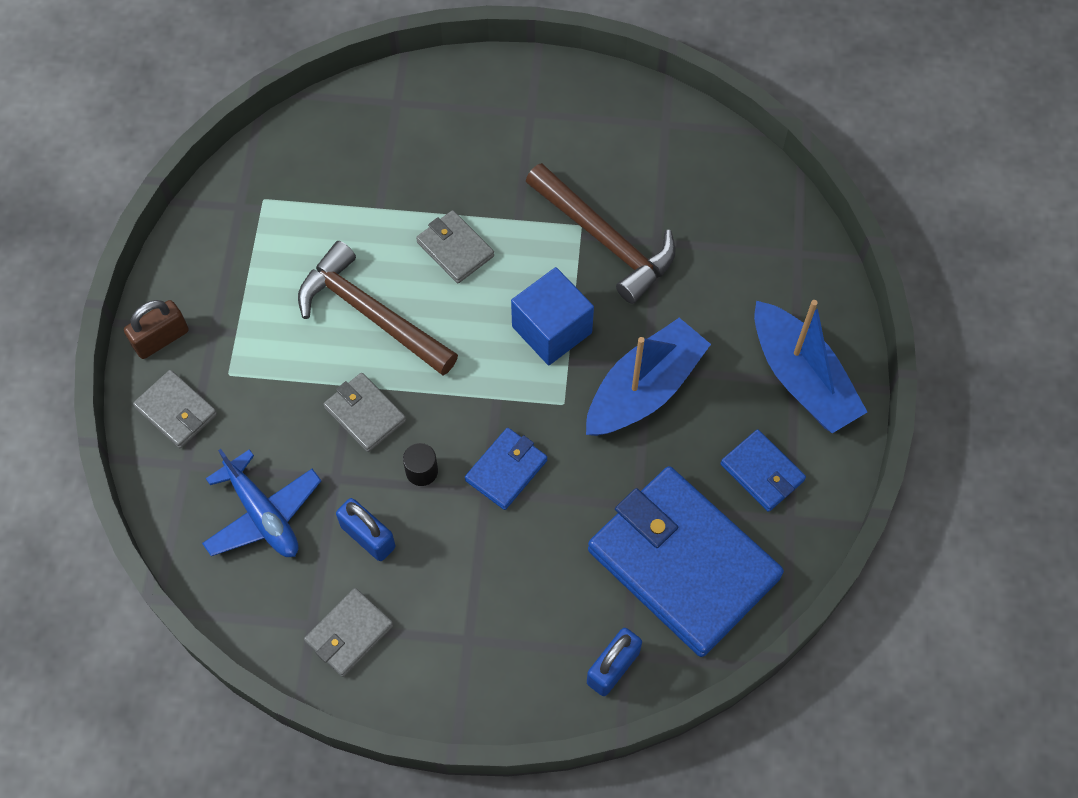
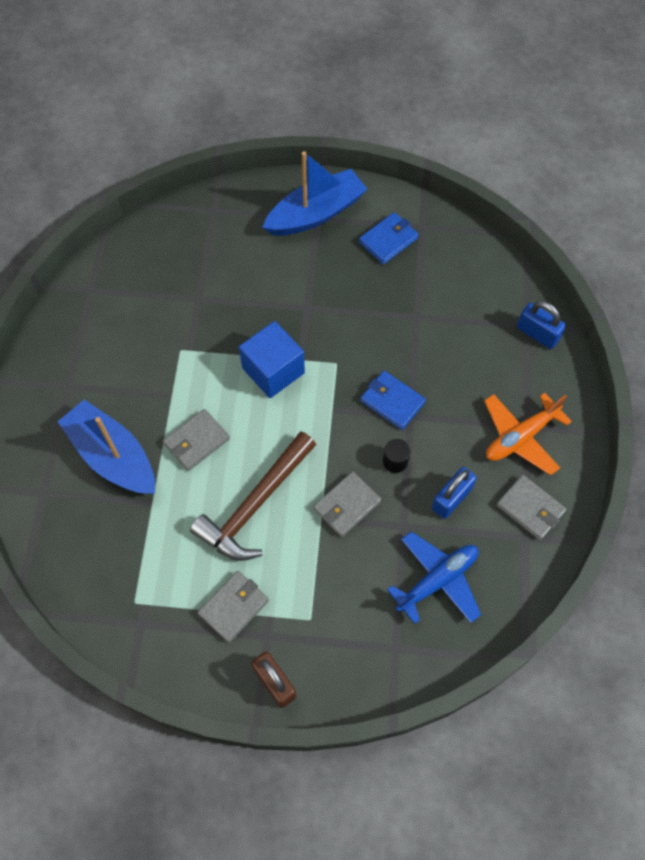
camera: 90 degrees left, 0 degrees up
(176, 411) = (345, 661): grey wallet -> grey wallet (233, 607)
(452, 630) = (521, 437): none -> orange plane
(605, 240) = (195, 333): brown hammer -> none
(644, 389) = (324, 310): blue boat -> blue boat (113, 456)
(683, 564) = (459, 290): blue wallet -> none

